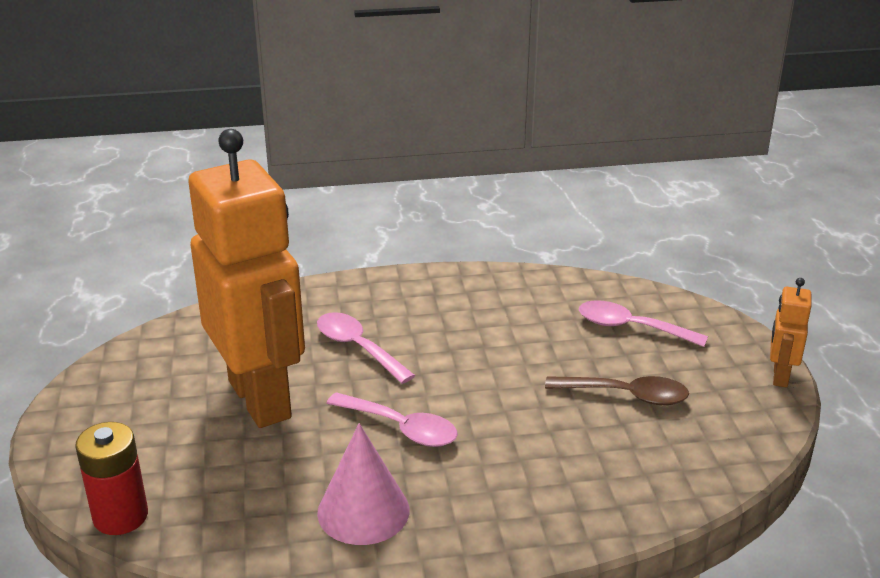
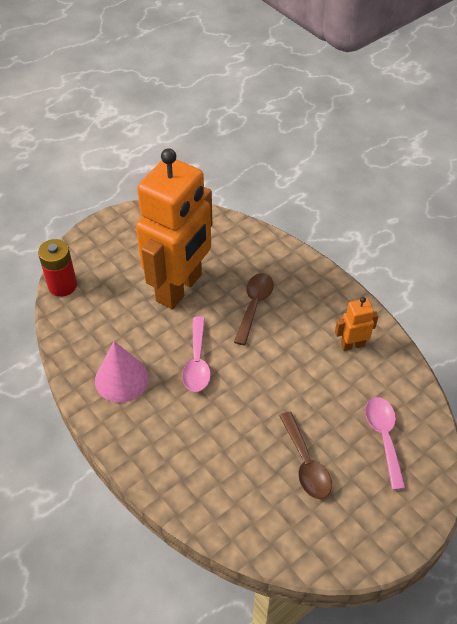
camera: 60 degrees right, 20 degrees up
(358, 347) = (254, 305): pink spoon -> brown spoon
(780, 376) = (395, 551): orange robot -> orange robot (352, 345)

